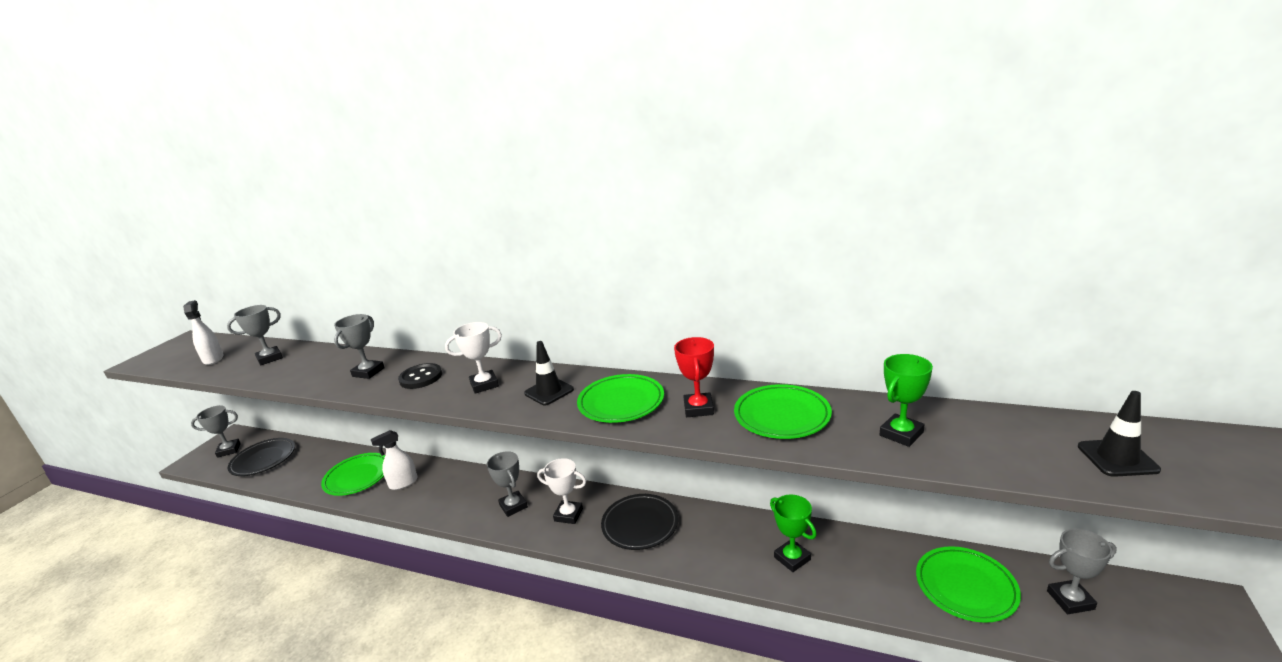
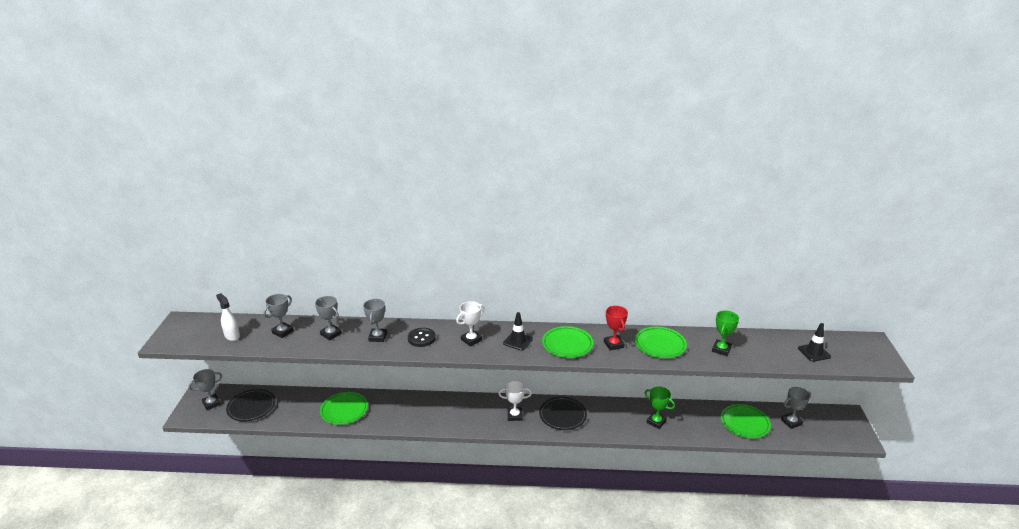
camera: 20 degrees left, 5 degrees up
(403, 483) = (383, 410): white spray bottle -> none
(513, 506) = (474, 415): grey trophy -> grey trophy (331, 334)

